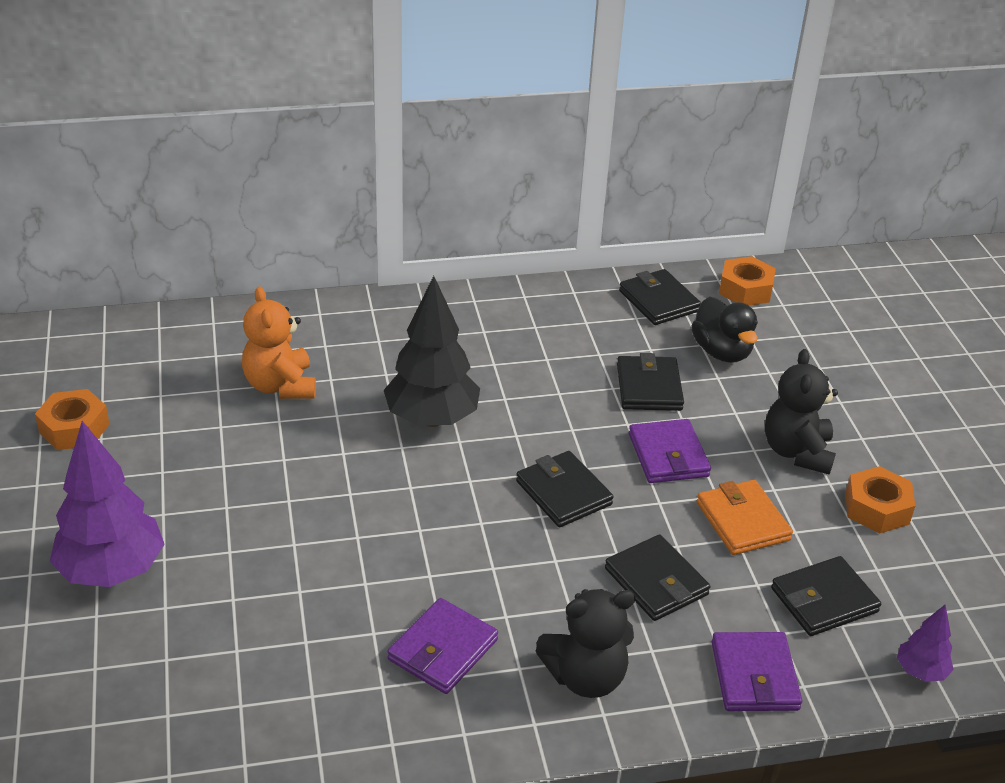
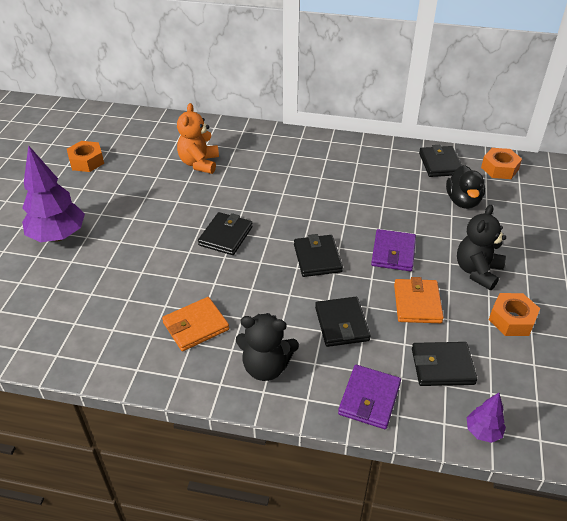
camera: 25 degrees right, 5 degrees up
(432, 419) = (268, 199): black tree -> none
(443, 650) = (196, 326): purple wallet -> orange wallet
(649, 387) = (404, 211): black wallet -> black wallet (225, 236)

